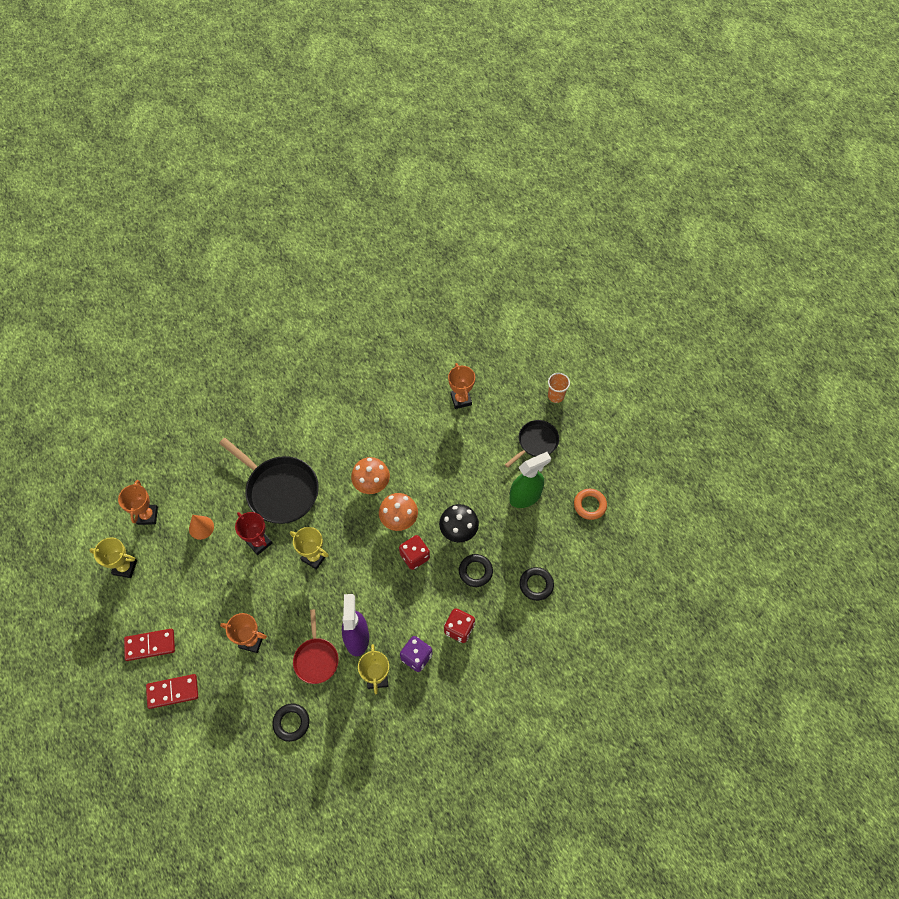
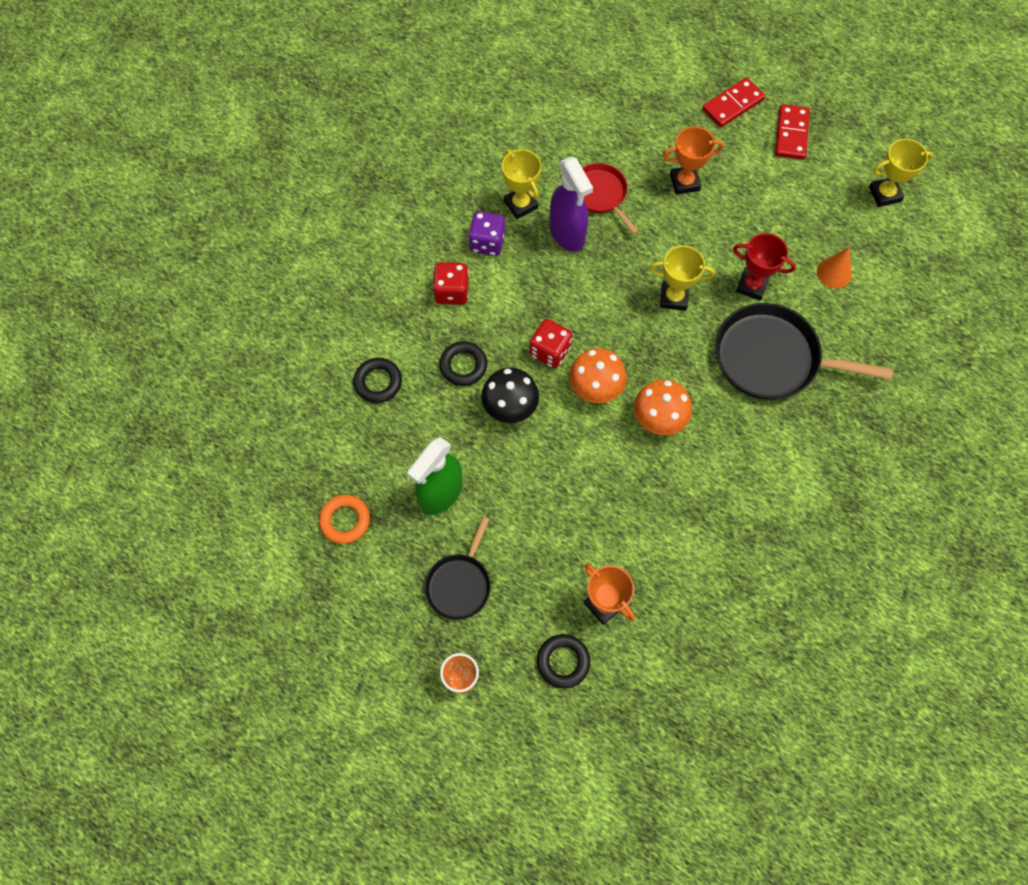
camera: 155 degrees right, 5 degrees up
(147, 515) = (908, 258): orange trophy -> none
(150, 645) = (791, 134): red domino -> red domino turned 45 degrees counterclockwise
(291, 723) = (588, 128): black ring -> black ring (563, 661)

